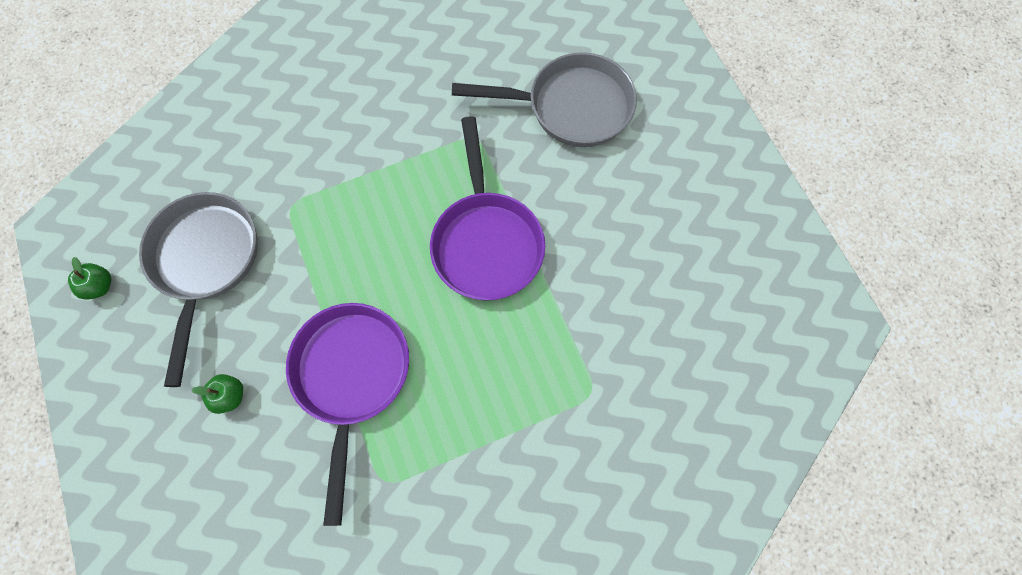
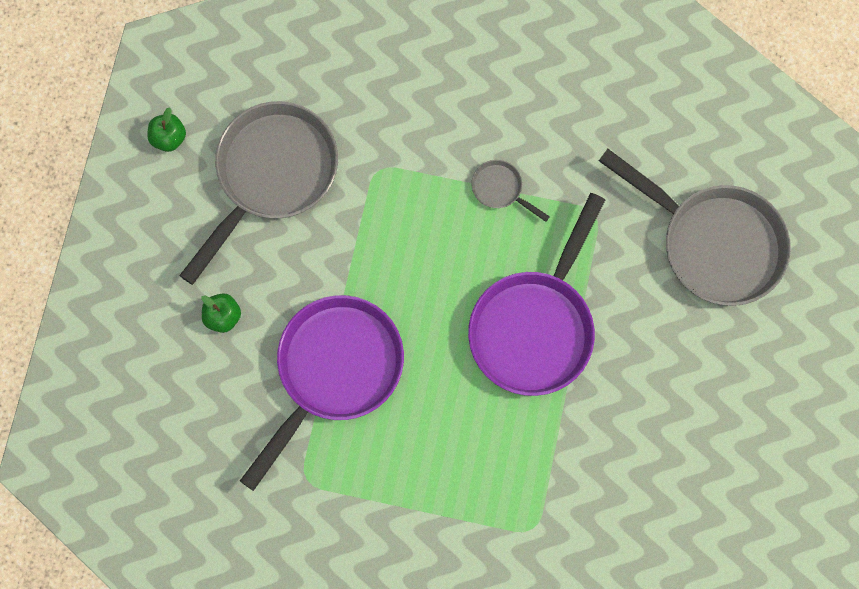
camera: 35 degrees right, 5 degrees up
(394, 164) = (500, 189): none -> grey pan

